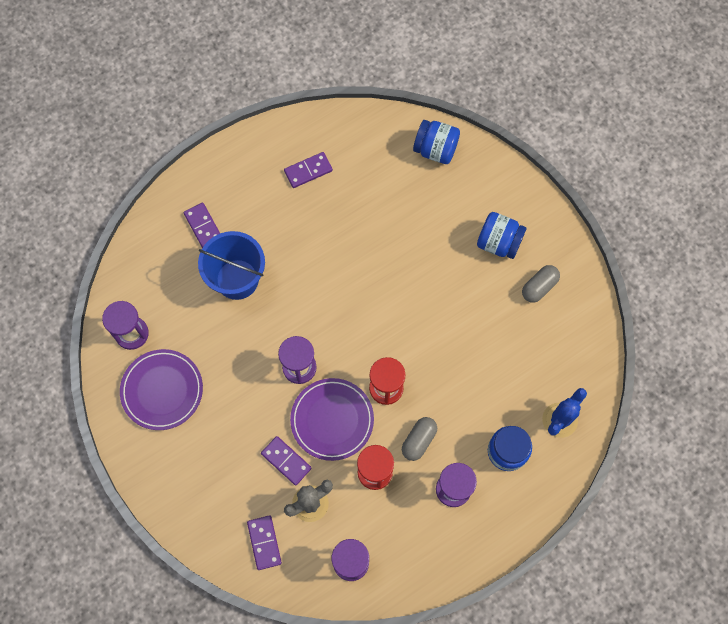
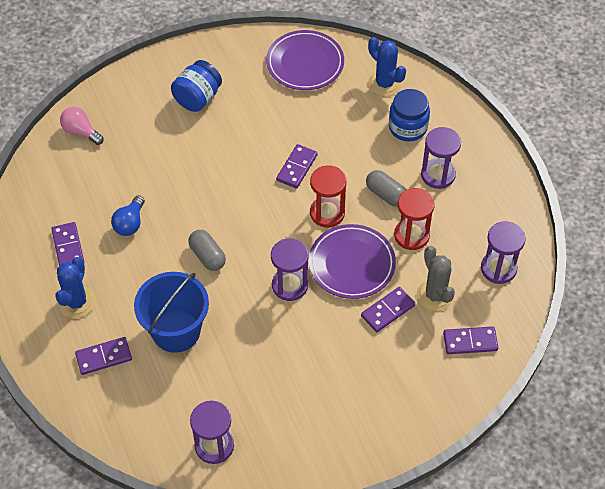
camera: 80 degrees left, 15 degrees down
(162, 390) = (288, 421): purple plate -> purple plate (305, 63)
(253, 192) = (76, 302): none -> blue cactus
(342, 216) = (130, 223): none -> blue light bulb
(434, 351) = (297, 168): none -> purple domino
(435, 150) = (81, 132): blue jar -> pink light bulb
(539, 287) = (251, 75): grey capsule -> grey capsule (207, 256)

